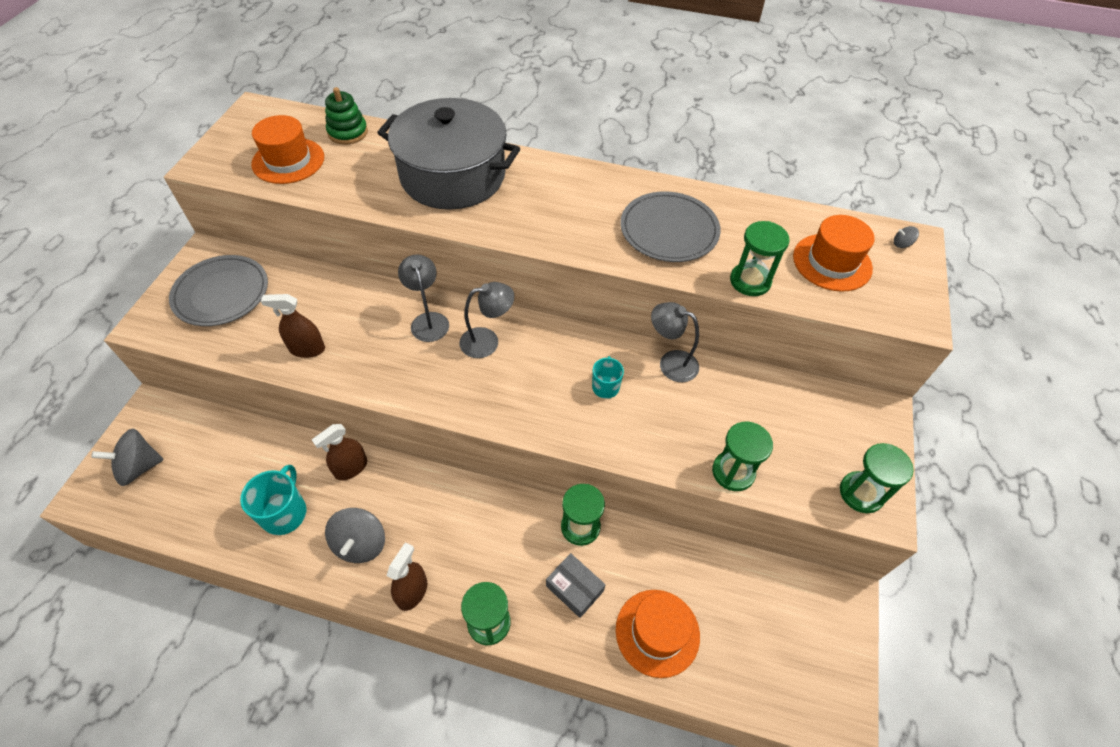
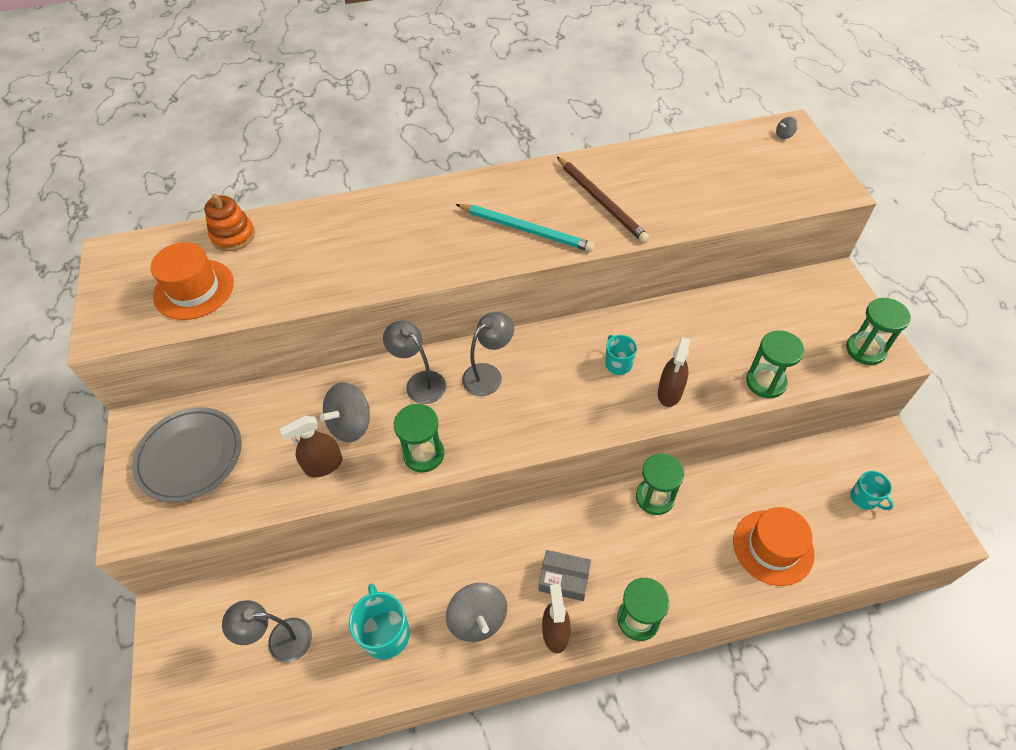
camera: 25 degrees left, 0 degrees up
(139, 467) = (200, 675): grey spinning top -> grey spinning top (351, 424)
(348, 132) = (233, 236): green stacking toy -> orange stacking toy
(351, 468) = (418, 558): brown spray bottle -> brown spray bottle (669, 392)
(453, 176) = (373, 234): grey pot -> none
(574, 588) = (686, 550): grey box -> grey box (564, 579)
(581, 226) = (526, 230): none -> turquoise pencil
(669, 230) = (601, 201): grey plate -> brown pencil
(670, 363) = (655, 317): grey lamp -> grey lamp (280, 640)
(750, 281) = (696, 216): green hourglass -> green hourglass (423, 454)
(783, 639) = (864, 498): none -> turquoise mug
(832, 262) = (745, 172): orange hat -> none

